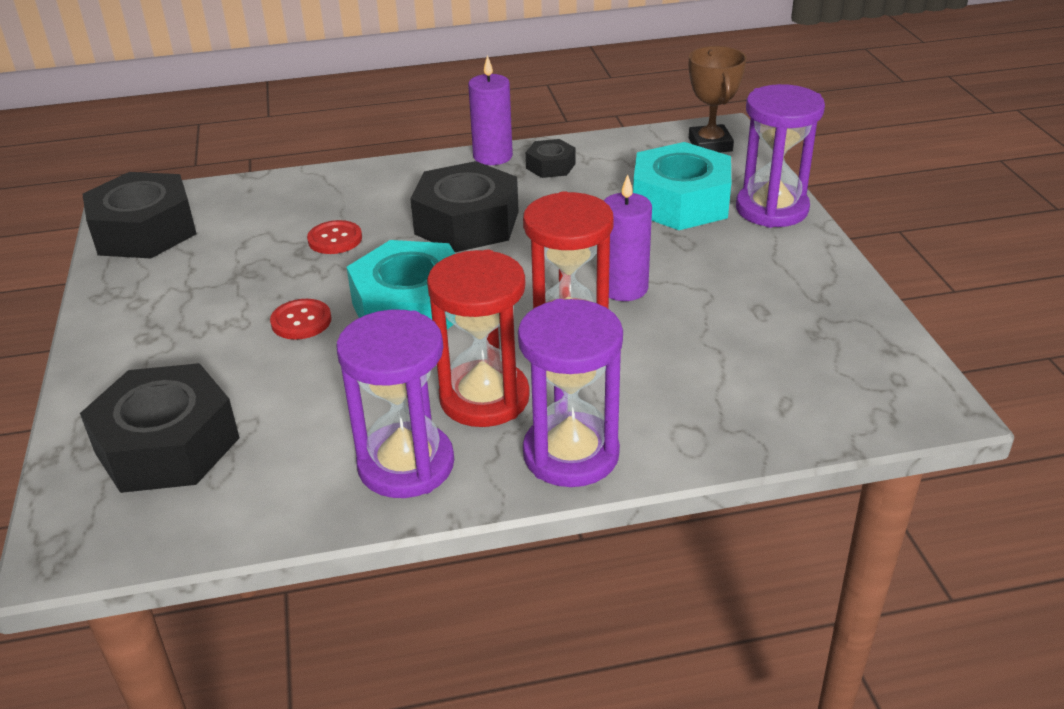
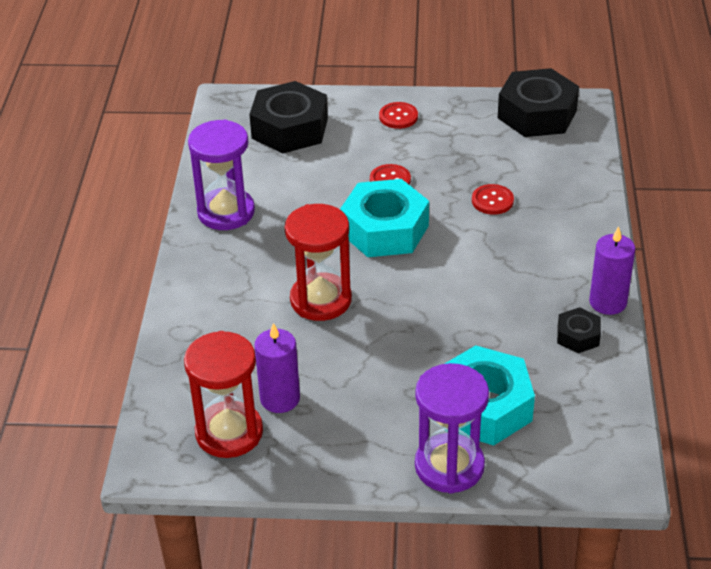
camera: 105 degrees right, 5 degrees up
(141, 339) = (398, 117): none -> red button
(467, 223) = (493, 271): black nut -> none
(484, 398) = (269, 250): red hourglass -> red hourglass (229, 432)
(571, 454) = (199, 278): purple hourglass -> none
(624, 288) = (363, 340): purple candle -> purple candle (280, 399)
(710, 145) = (592, 460): brown trophy -> none

